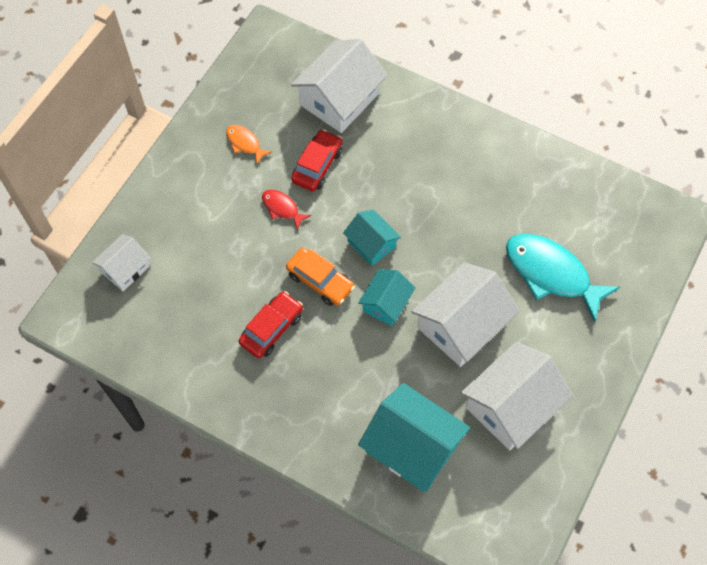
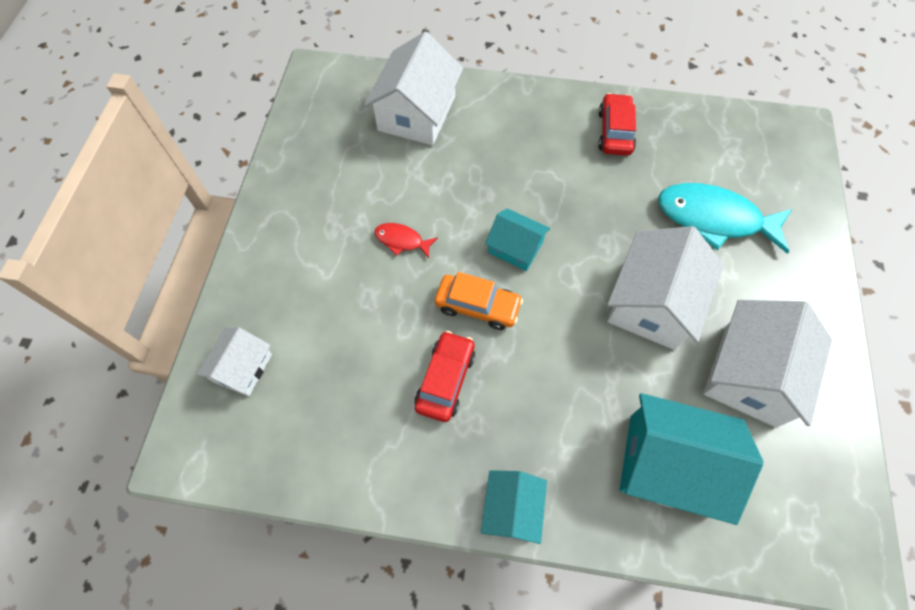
camera: 20 degrees left, 0 degrees up
(245, 143) = (333, 185): orange fish -> none
(317, 165) = (421, 185): red car -> red car (614, 132)
(386, 303) = (561, 306): turquoise house -> turquoise house (512, 508)

